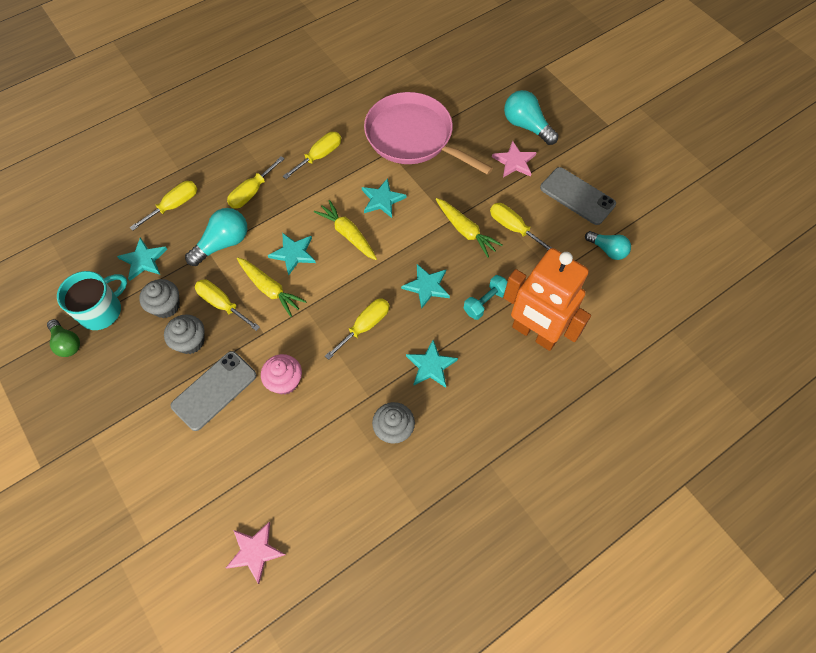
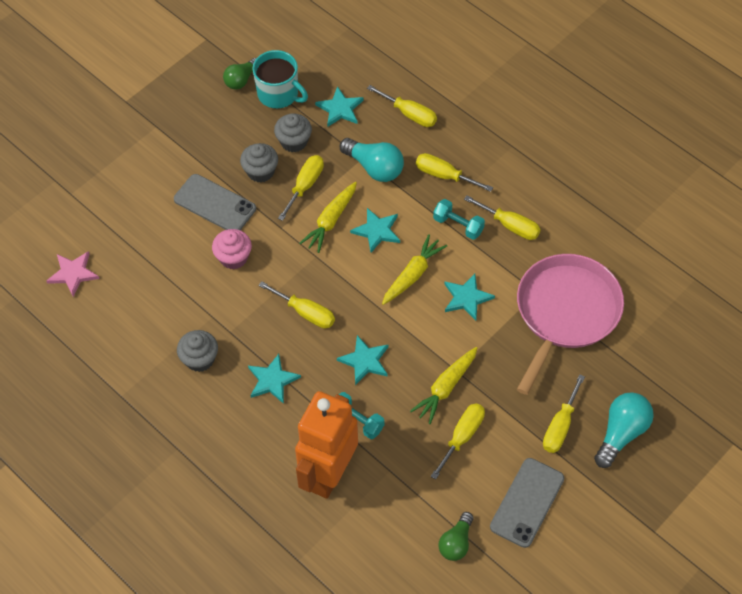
camera: 80 degrees right, 5 degrees down
(307, 192) = (458, 225): none -> turquoise dumbbell
(514, 162) = (560, 426): pink star -> yellow screwdriver
(607, 250) = (456, 542): turquoise light bulb -> green light bulb

